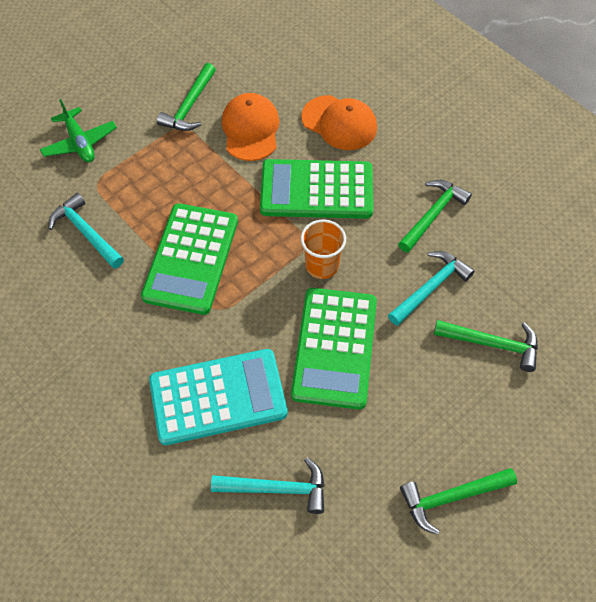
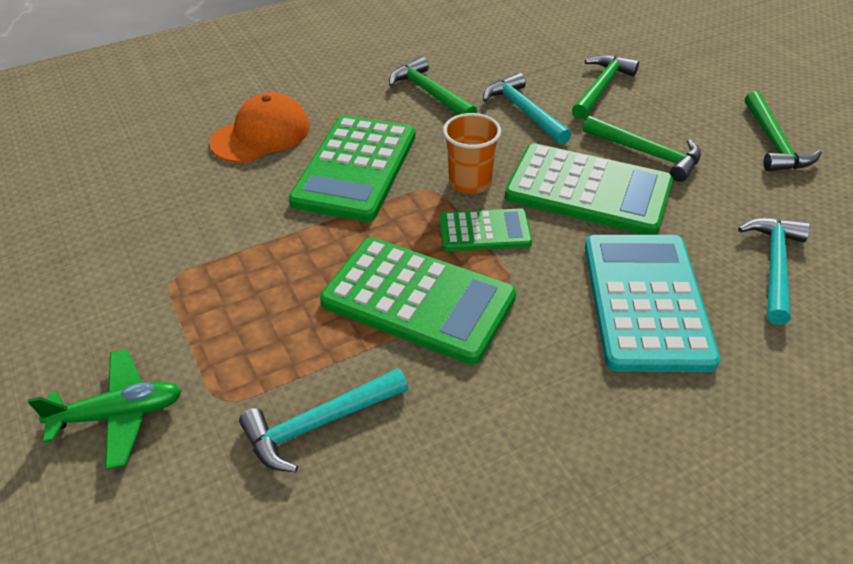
camera: 75 degrees left, 15 degrees down
(190, 106) = (137, 265): green hammer -> green hammer (647, 153)
(250, 129) = (222, 210): orange cap -> none
(268, 285) = (484, 231): none -> green calculator

